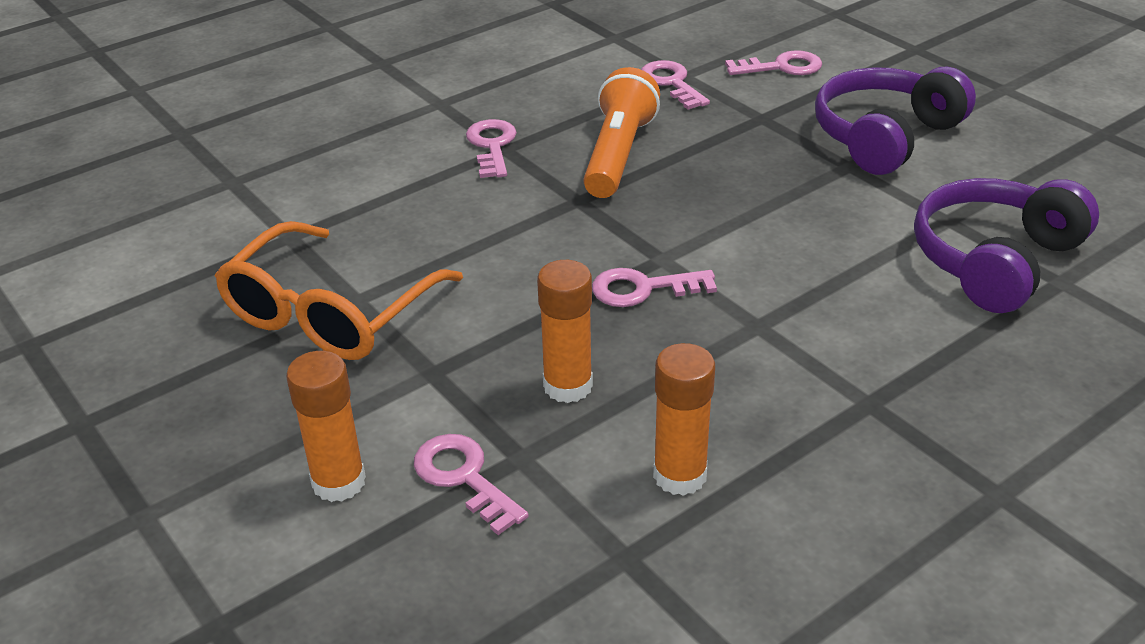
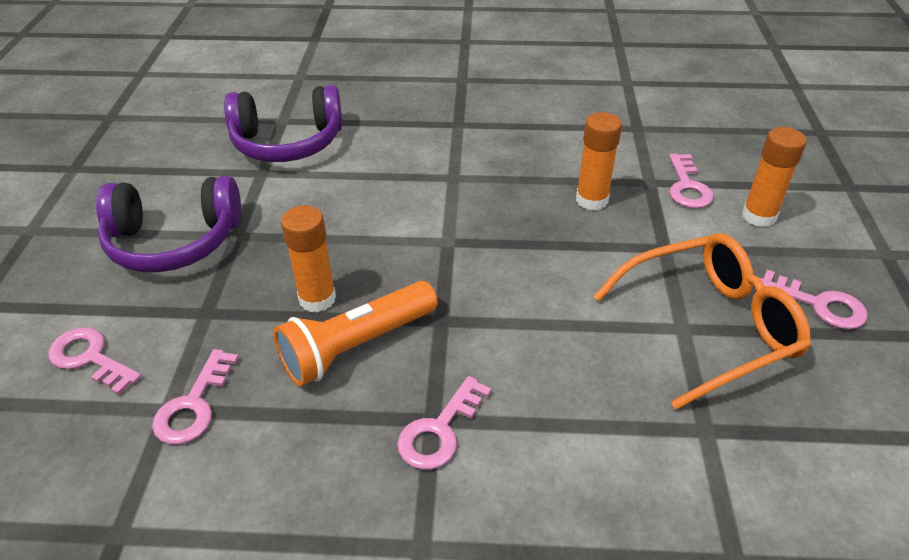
camera: 140 degrees left, 5 degrees up
(643, 289) = (485, 228): pink key -> pink key (819, 304)
(680, 475) = (580, 140): orange glue stick -> orange glue stick (317, 299)

